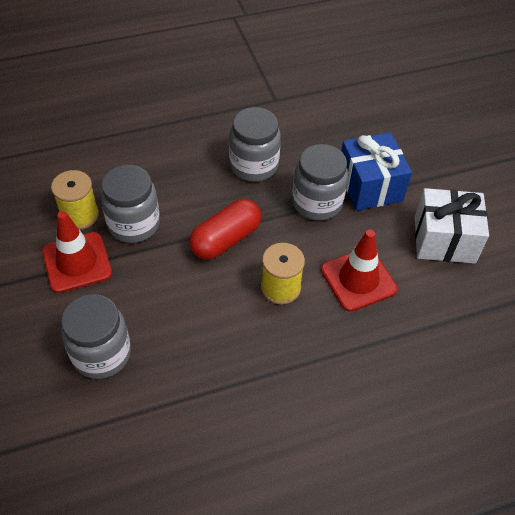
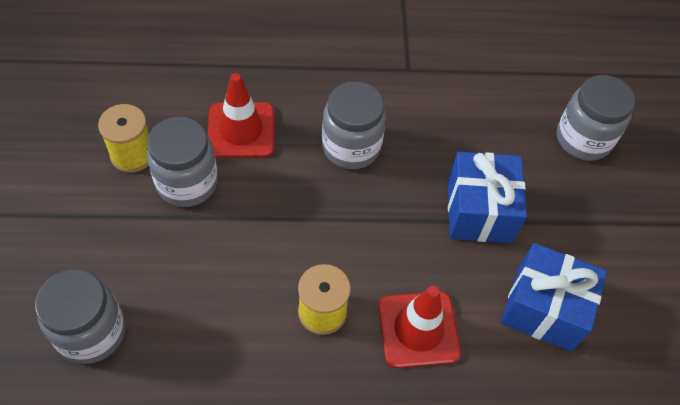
camera: 15 degrees right, 5 degrees up
(77, 262) = (107, 211): red traffic cone -> red traffic cone (241, 130)
(225, 239) = (282, 231): red capsule -> none
(317, 203) = (407, 215): grey jar -> grey jar (583, 139)
(444, 240) = (544, 309): white gift -> blue gift

